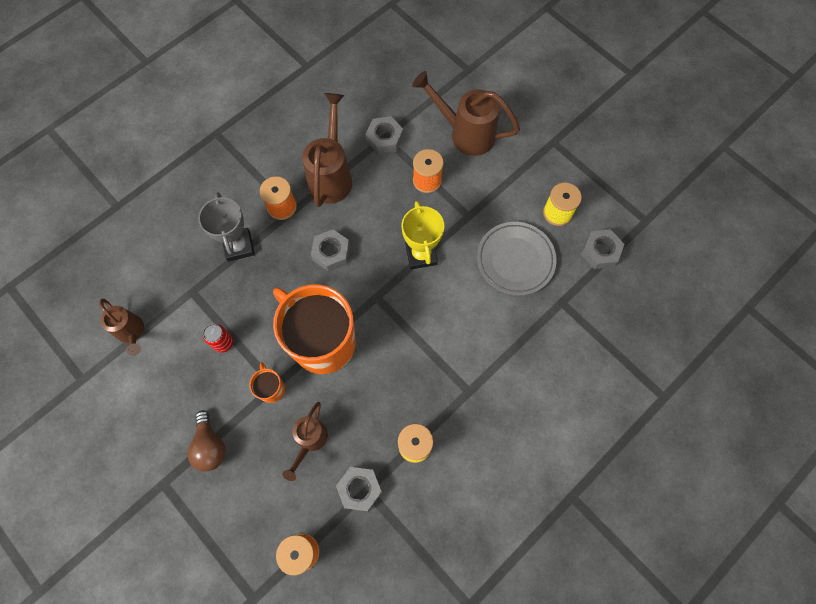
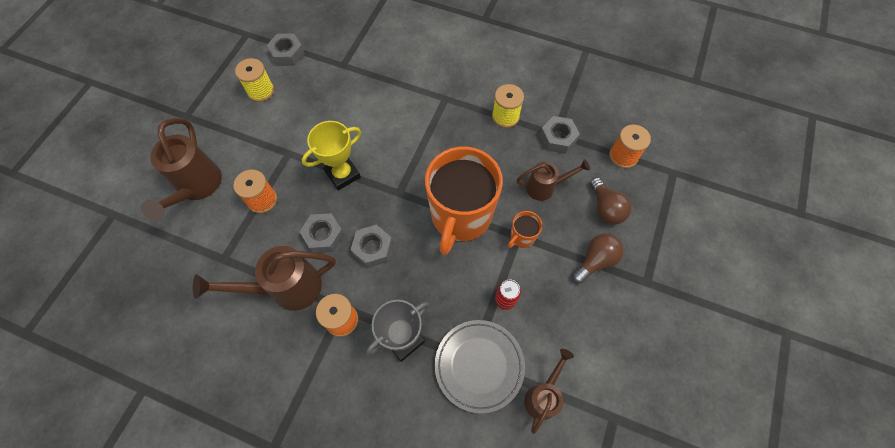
camera: 115 degrees left, 5 degrees down
(254, 491) = (605, 208): none -> brown light bulb
(384, 139) = (225, 257): grey nut -> grey nut (323, 236)
(515, 260) = (318, 105): grey plate -> grey plate (479, 366)

